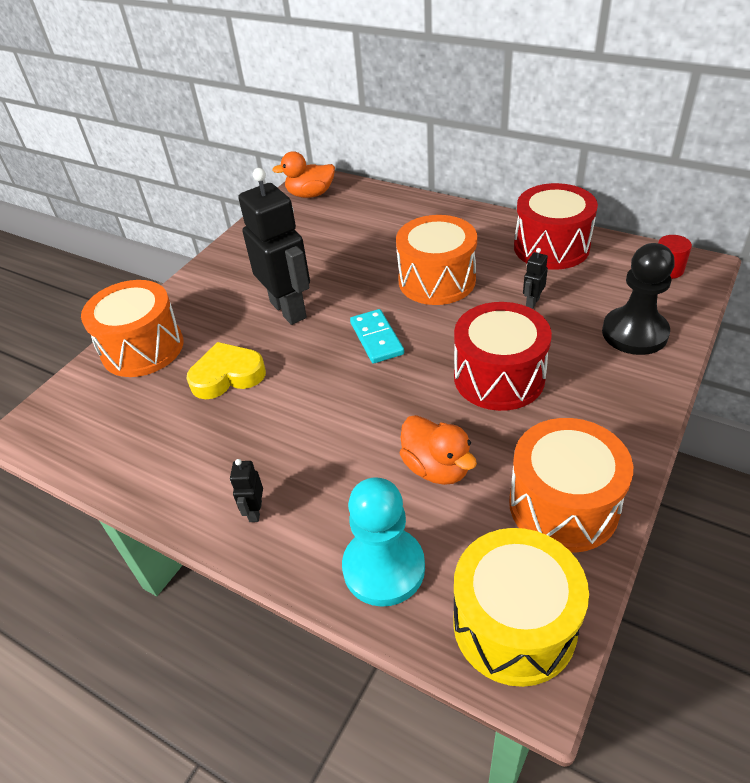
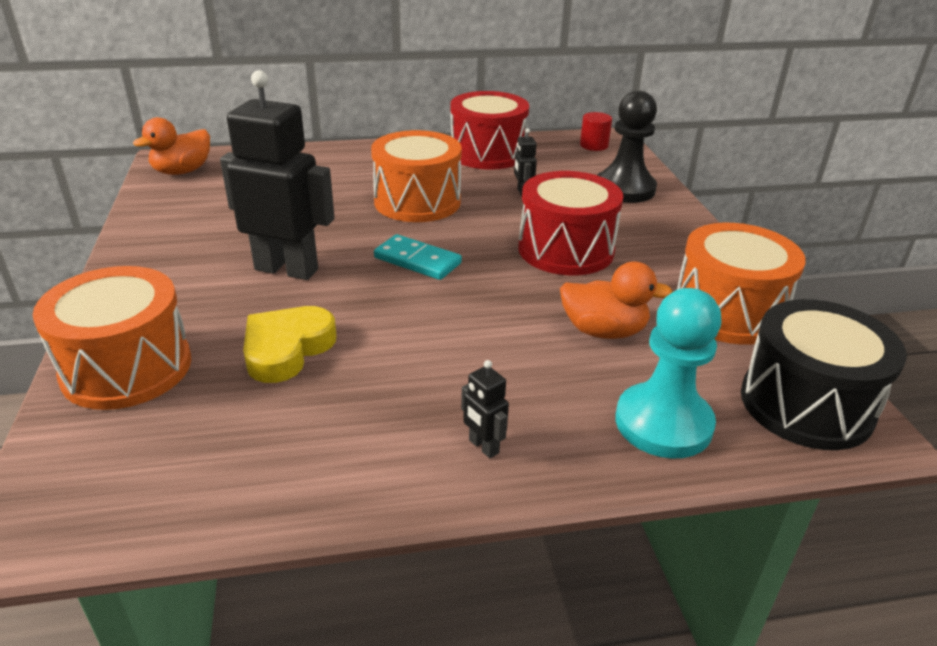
camera: 45 degrees left, 10 degrees down
(514, 624) = (806, 404): yellow drum -> black drum

